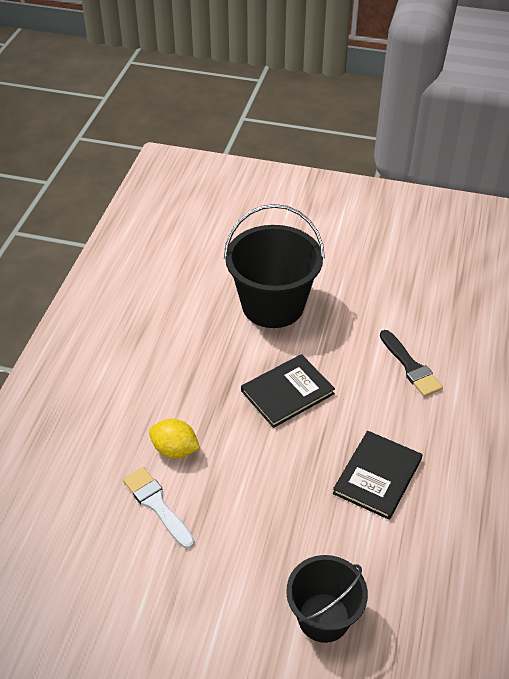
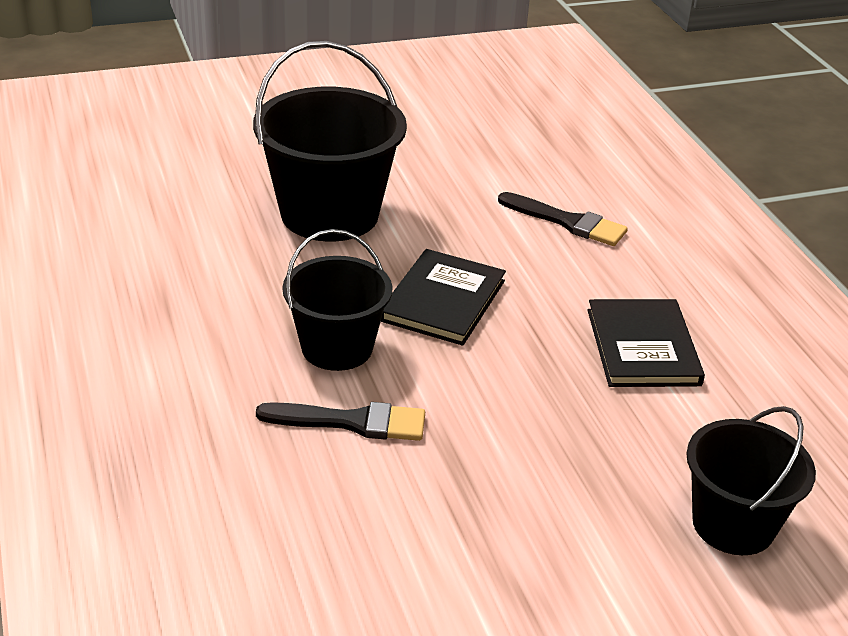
camera: 35 degrees left, 10 degrees down
(157, 505) = (389, 497): white brush -> none
(175, 450) = (352, 422): yellow lemon -> black brush
(205, 399) = (337, 348): none -> black bucket

